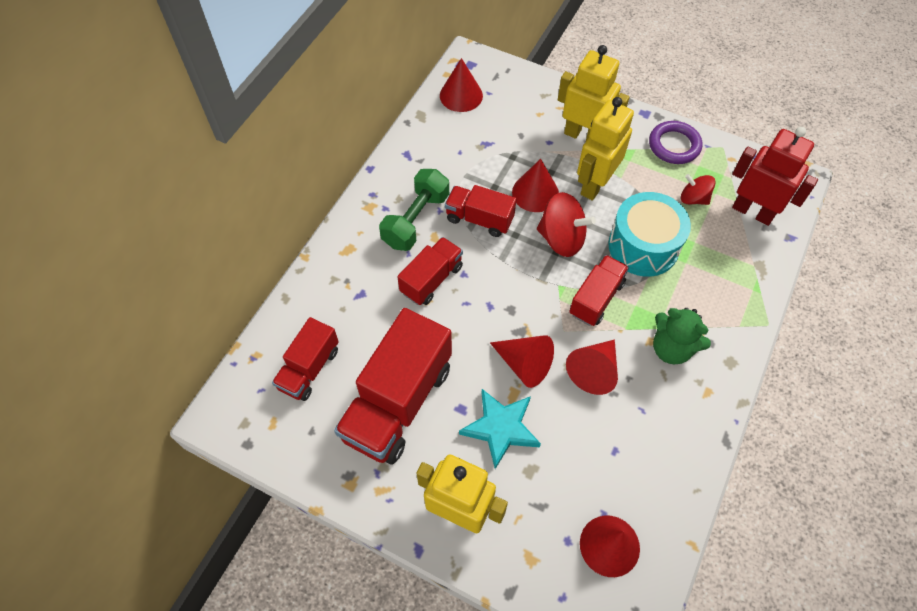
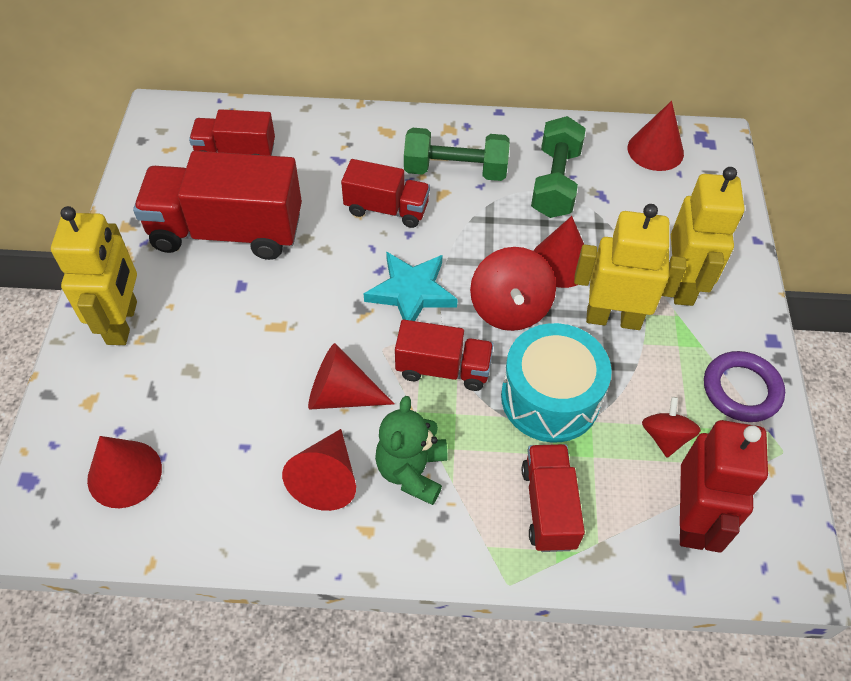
camera: 65 degrees right, 5 degrees down
(461, 164) = (555, 183): none -> green dumbbell
(479, 219) = (490, 223): red truck -> red truck (548, 507)
(501, 428) = (231, 327): turquoise star -> turquoise star (411, 292)
(524, 364) = (319, 324): red cone -> red cone (326, 479)

